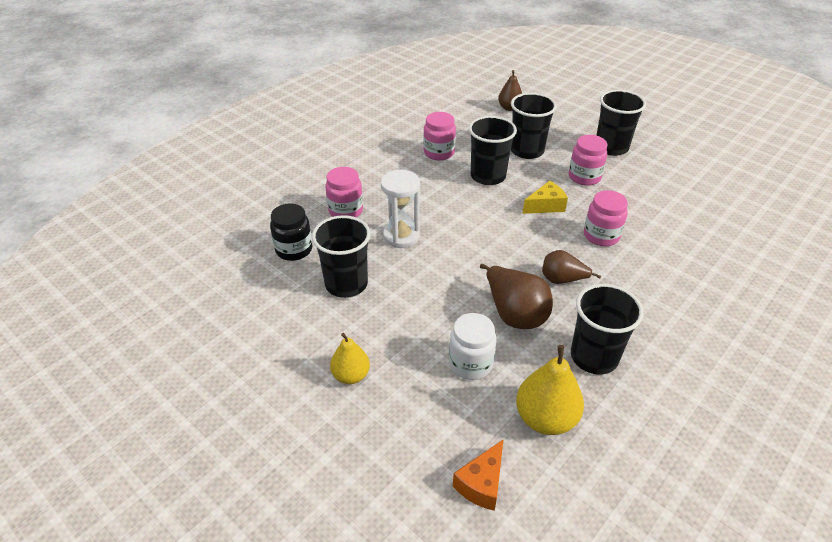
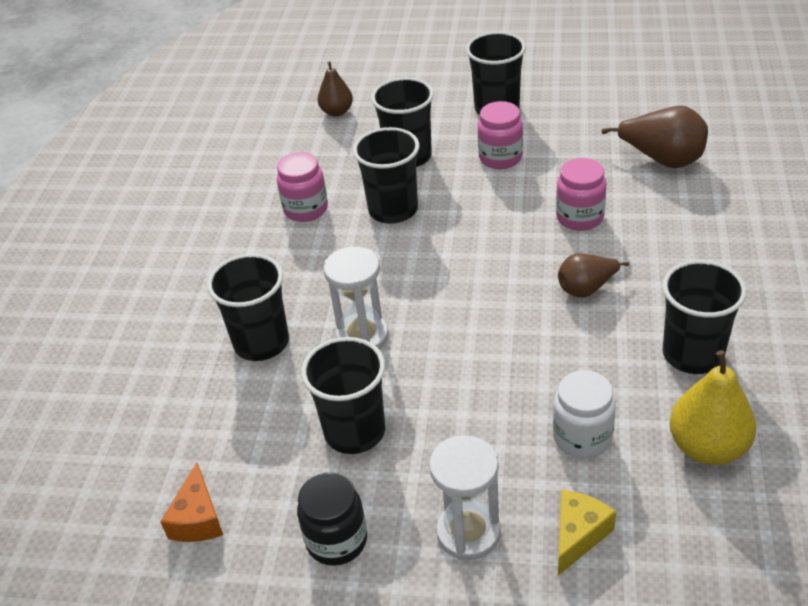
camera: 30 degrees left, 0 degrees up
(294, 249) = (244, 428): black jar -> black jar (337, 540)
(345, 211) = (261, 342): pink jar -> black cup
(351, 375) = (468, 533): yellow pear -> white hourglass
(481, 483) = (712, 554): orange cheese -> orange cheese (198, 519)
(514, 313) = (574, 355): brown pear -> brown pear (662, 160)
(546, 206) = (491, 213): yellow cheese -> yellow cheese (578, 535)

